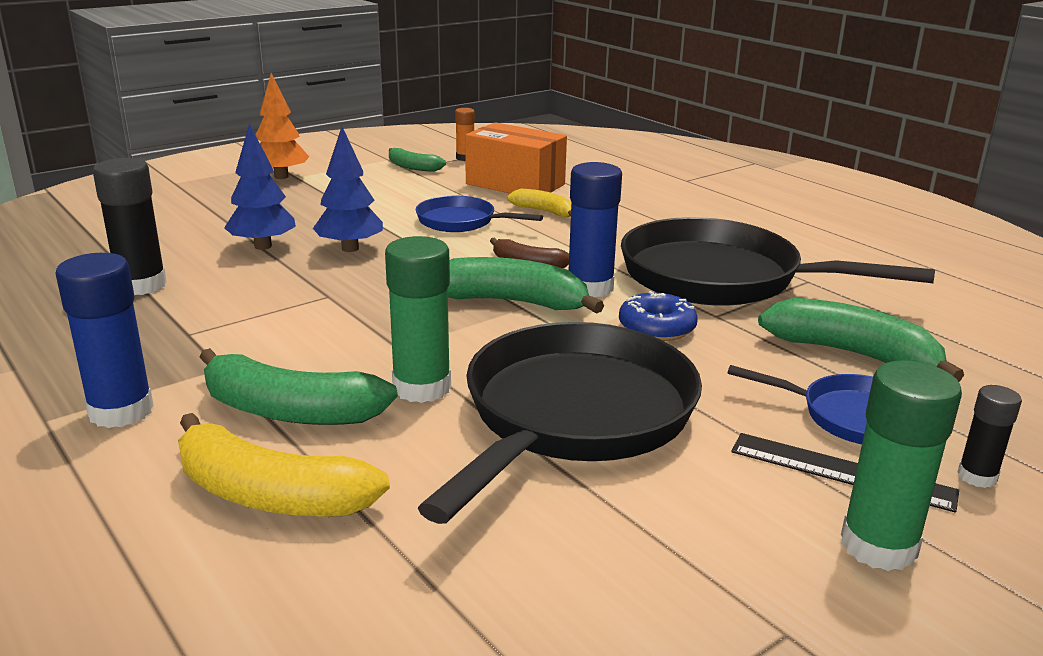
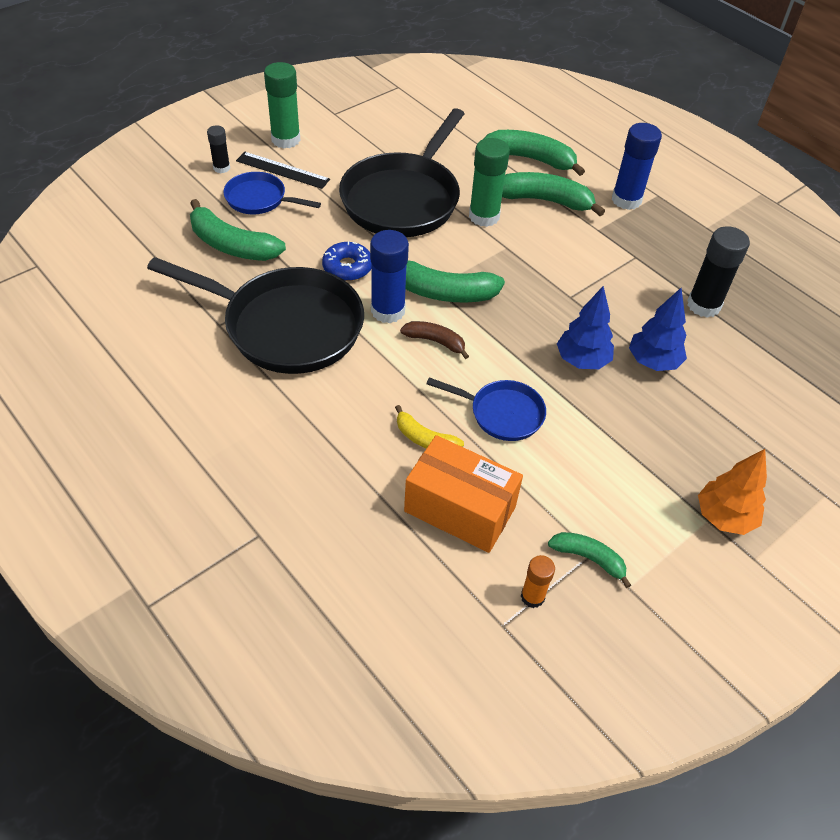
camera: 175 degrees right, 25 degrees up
(270, 495) = (530, 159): yellow banana -> green banana

